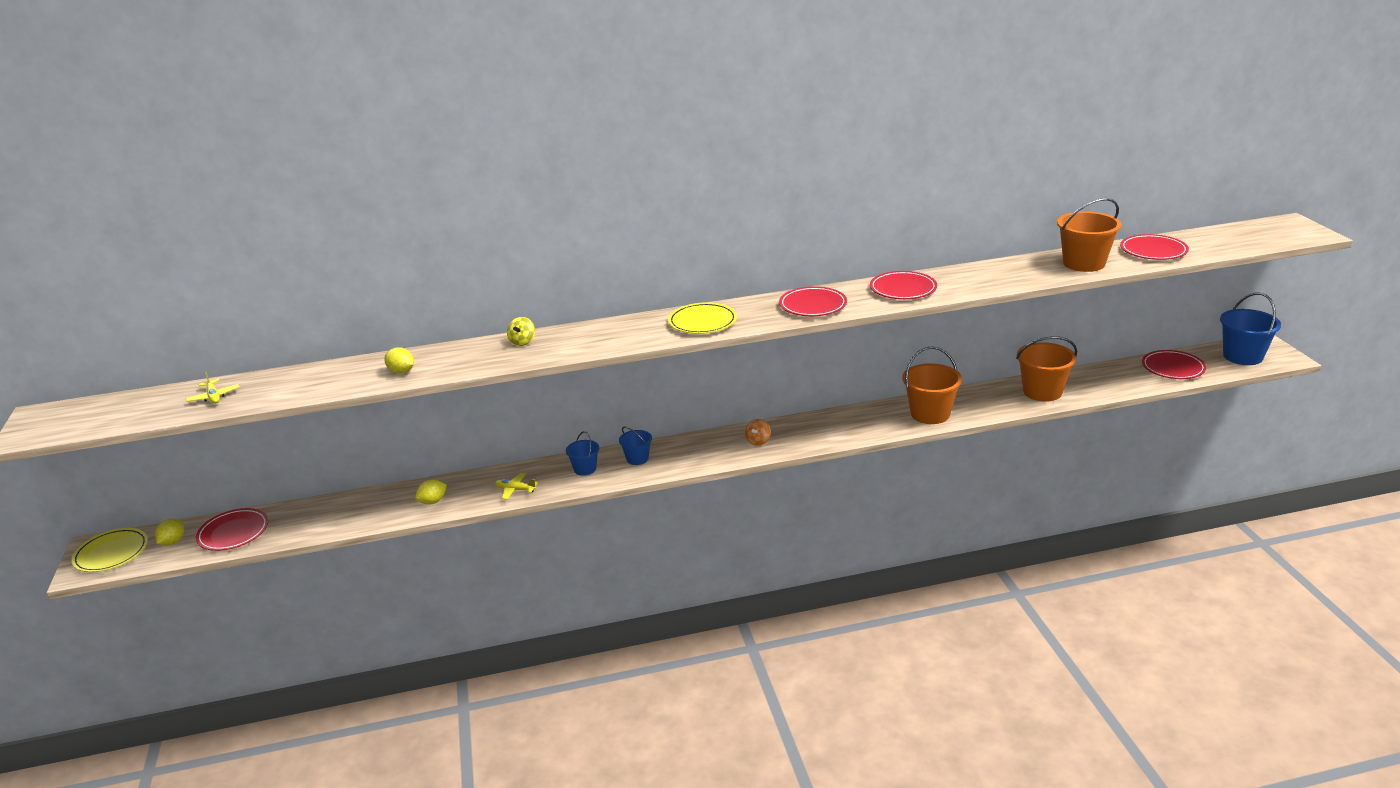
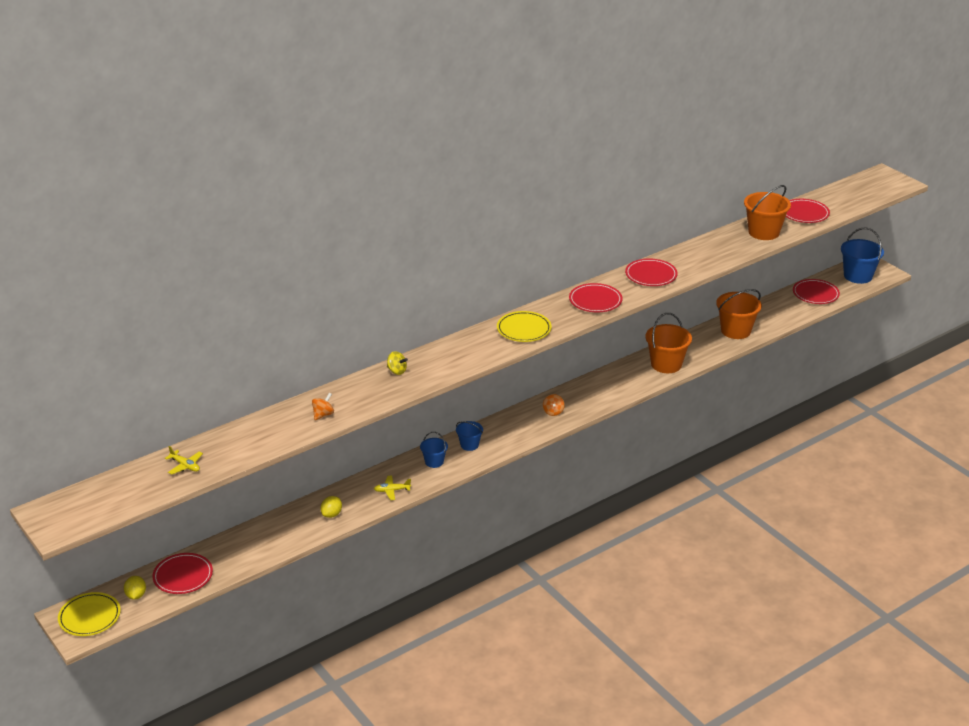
camera: 25 degrees left, 5 degrees up
(401, 372) = (323, 415): yellow lemon -> orange spinning top
(522, 342) = (397, 371): yellow spinning top -> yellow spinning top turned 45 degrees counterclockwise

